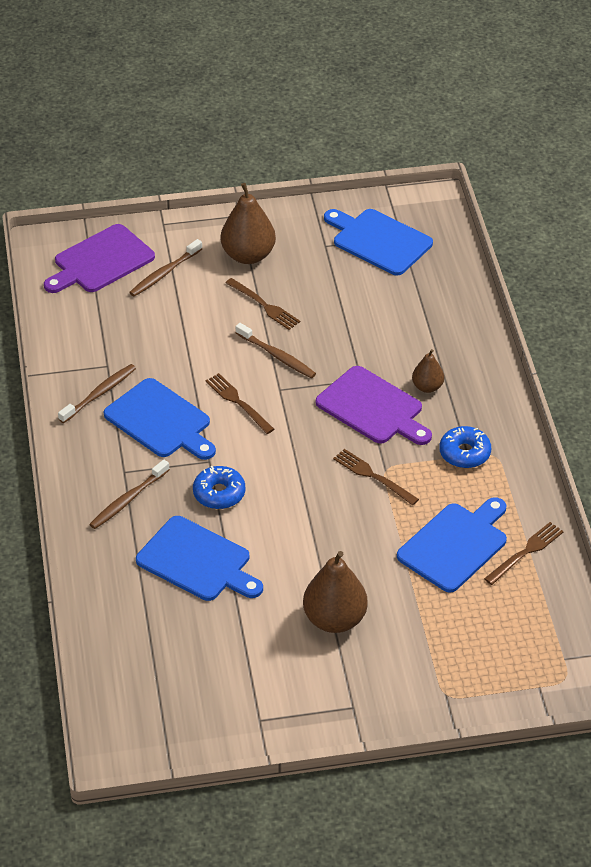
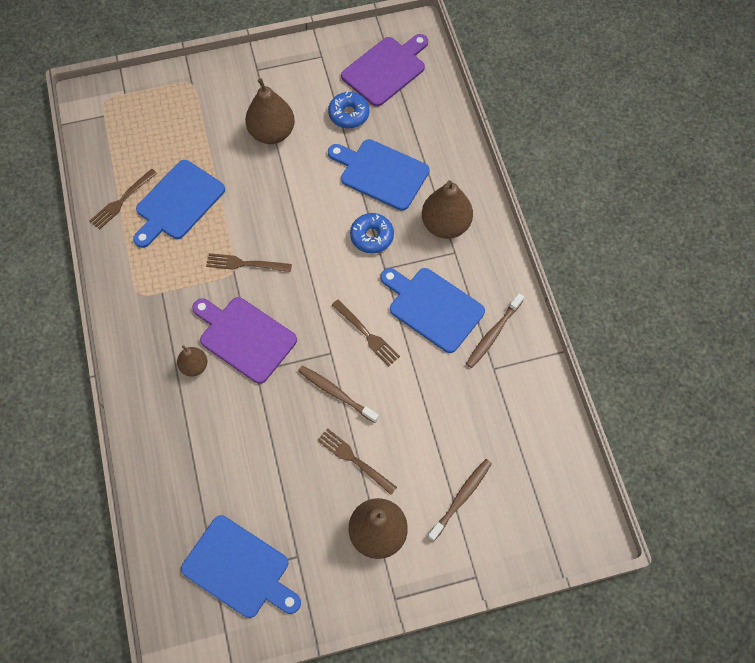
camera: 175 degrees right, 20 degrees up
(100, 261) = (530, 510): purple cutting board -> purple cutting board (386, 69)
(128, 499) = (445, 225): brown toothbrush -> brown pear
(372, 476) = (244, 264): brown fork -> brown fork turned 150 degrees clockwise
(464, 453) = (164, 294): blue donut -> blue donut (349, 114)

